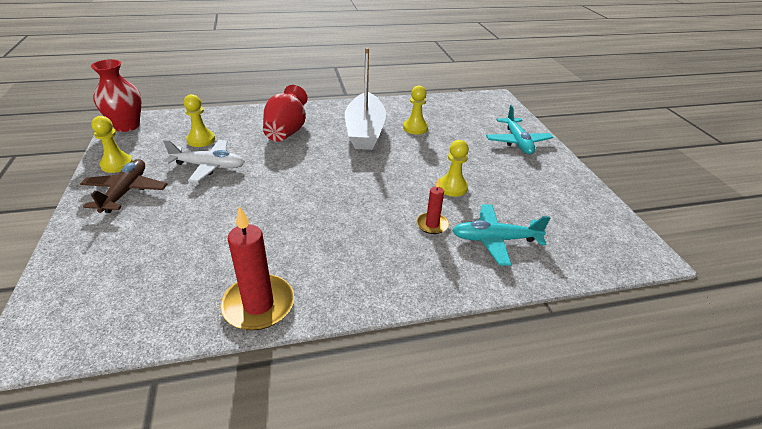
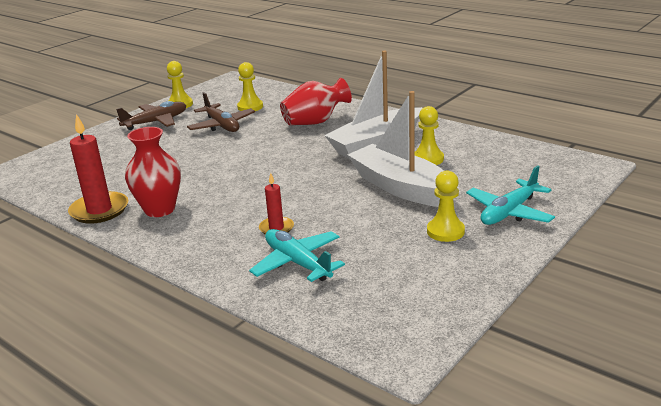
camera: 55 degrees right, 10 degrees down
(127, 126) = (227, 83): red vase -> red vase (160, 209)
(209, 166) = (222, 125): white plane -> brown plane
(440, 154) = (401, 187): none -> white boat
(452, 187) = (351, 214): yellow pawn -> yellow pawn (445, 231)

